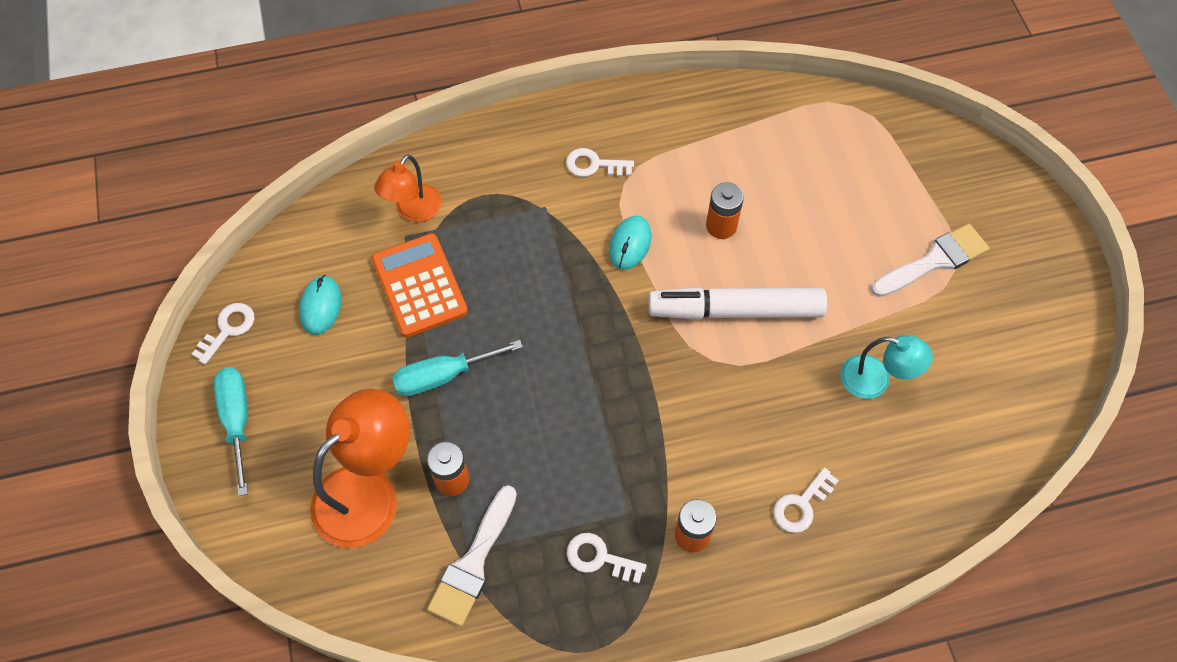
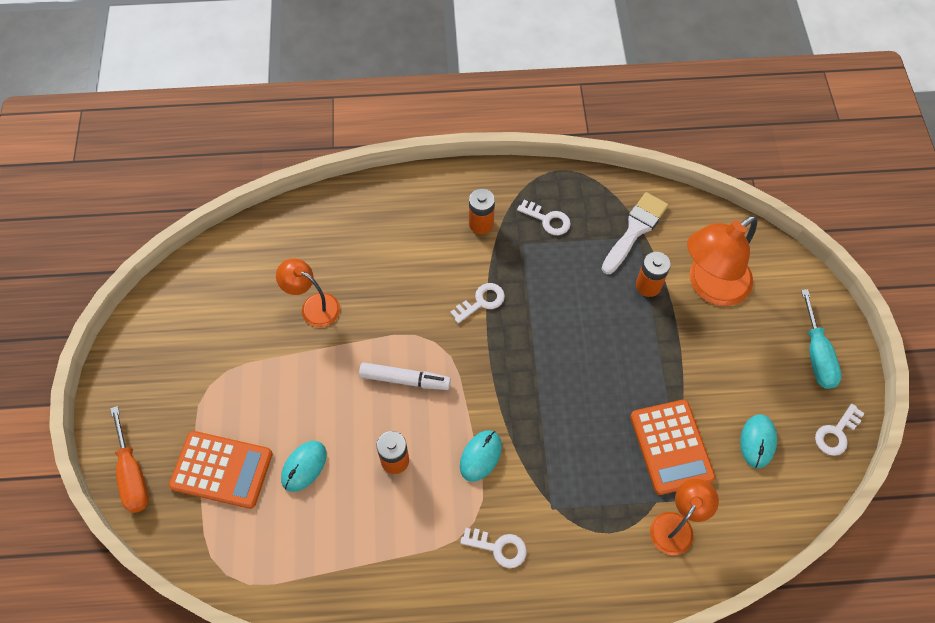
camera: 170 degrees left, 0 degrees up
(443, 376) = (652, 364): turquoise screwdriver -> none
(735, 310) = (405, 379): white marker -> white marker, size x0.62
(801, 505) = (399, 230): white key -> white key (481, 302)
(815, 205) = (304, 466): none -> turquoise mouse
(875, 380) = (313, 306): turquoise lamp -> orange lamp
(899, 190) = (222, 469): none -> orange calculator
(934, 261) = (223, 396): white brush -> none
(988, 172) = (133, 474): none -> orange screwdriver

